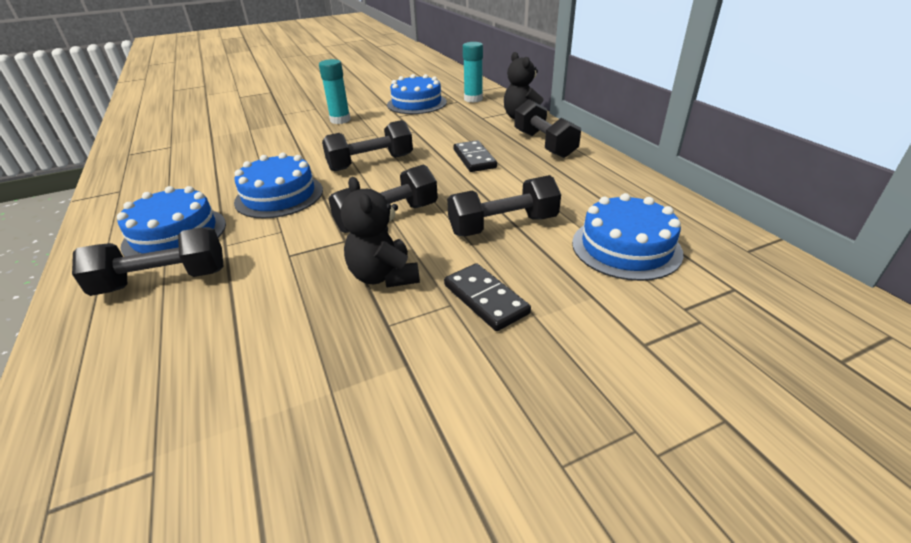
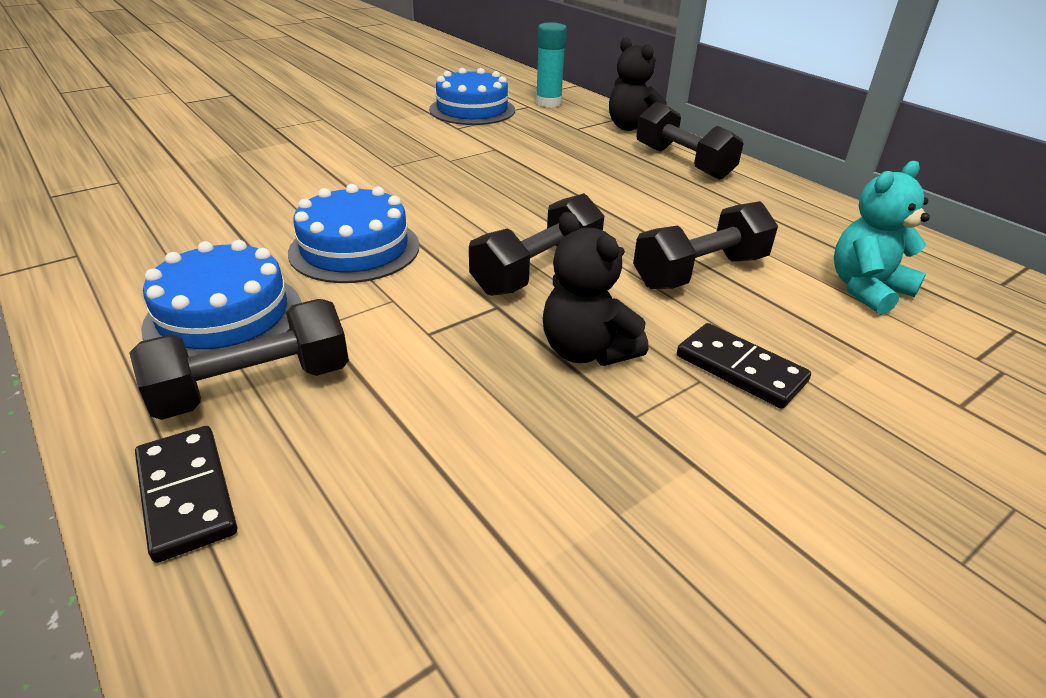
camera: 15 degrees left, 0 degrees up
(340, 120) = (373, 135): turquoise glue stick -> none
(371, 163) = (461, 195): black dumbbell -> none
(474, 159) = (604, 184): black domino -> black domino (187, 494)
(626, 247) = (866, 289): blue cake -> turquoise teddy bear

